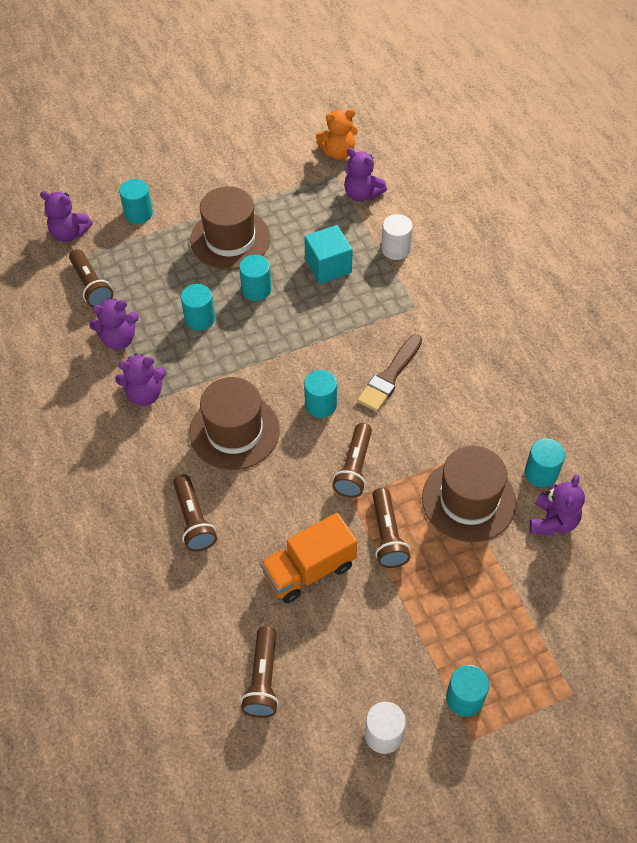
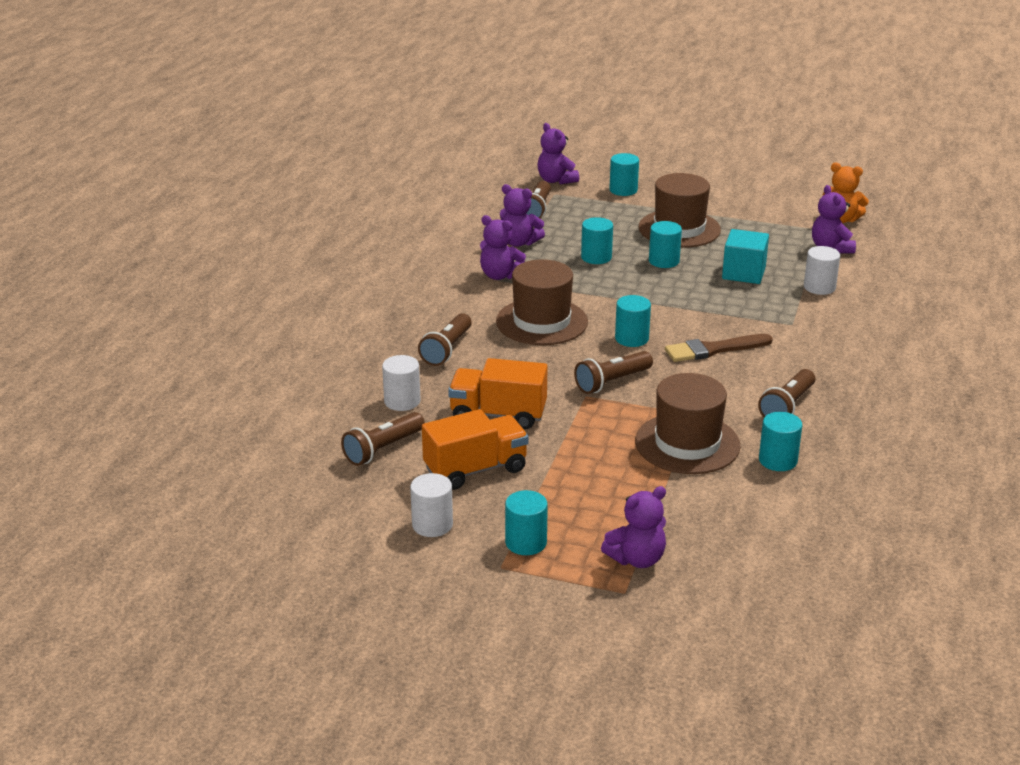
camera: 40 degrees right, 25 degrees down
(221, 611) = (402, 401): none -> white cylinder
(354, 647) = (475, 469): none -> orange truck
(387, 536) = (587, 428): brown flashlight -> brown flashlight (787, 406)
(553, 521) = (749, 491): purple teddy bear -> purple teddy bear (637, 559)

